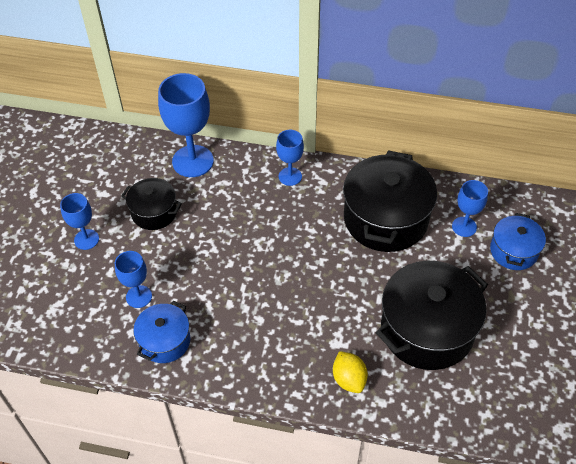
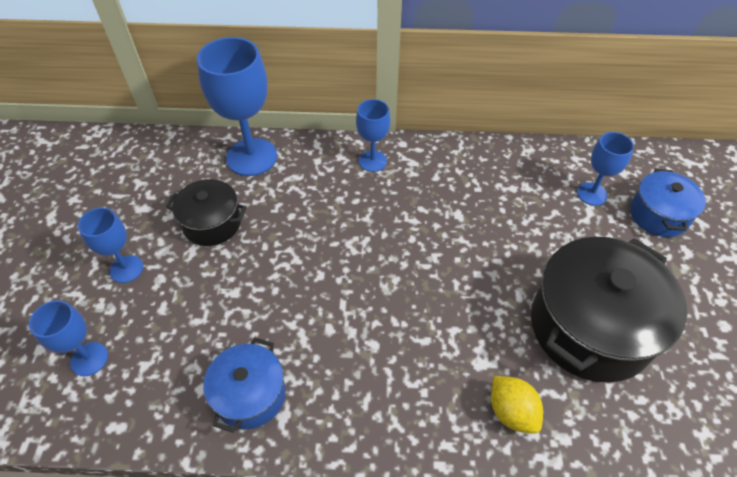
camera: 10 degrees left, 0 degrees up
(139, 296) = (205, 336): blue goblet -> blue goblet (89, 359)
(385, 219) = (498, 196): black pot -> none

